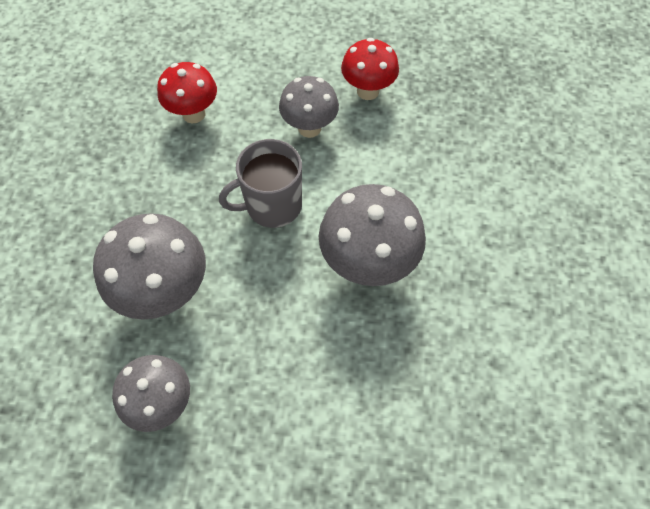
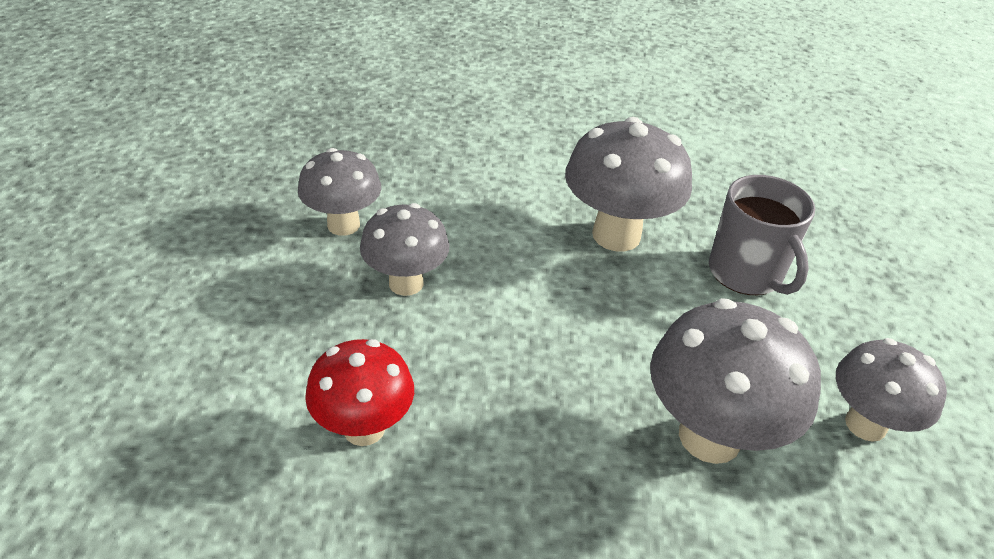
camera: 95 degrees left, 20 degrees down
(272, 205) = (544, 321): grey mug -> grey mug (746, 273)
(368, 91) = (343, 225): red mushroom -> grey mushroom

